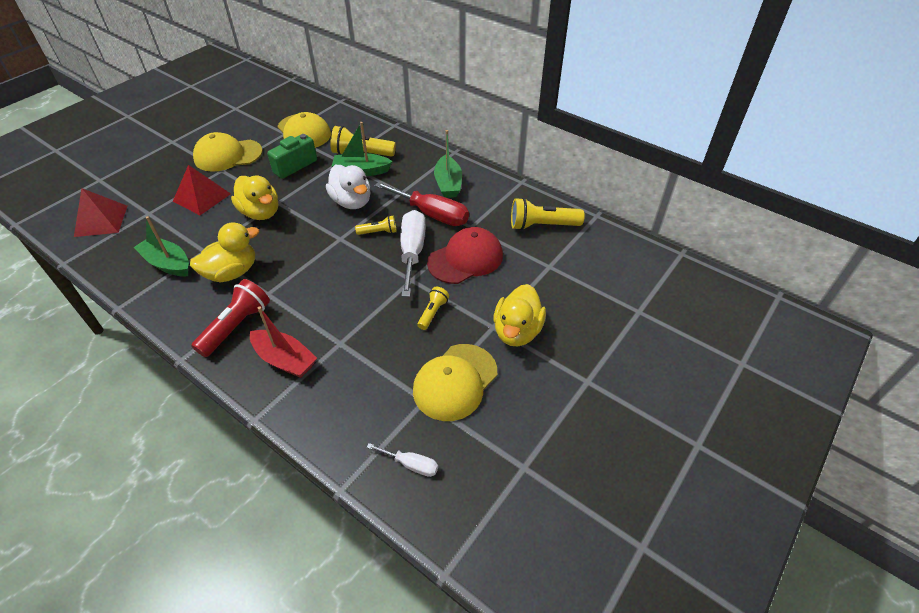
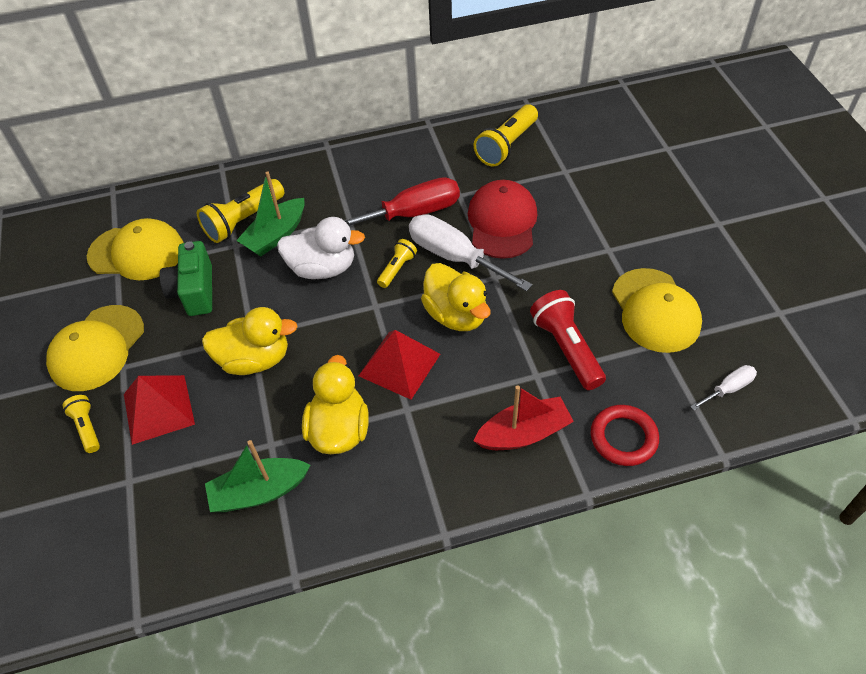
camera: 50 degrees left, 5 degrees up
(101, 221) = (86, 545): red pyramid -> red pyramid (399, 365)
(236, 326) = (435, 459): red flashlight -> red flashlight (566, 348)
(317, 417) = (623, 438): none -> red ring
(432, 313) = (555, 283): yellow flashlight -> yellow flashlight (87, 428)
(448, 184) = (375, 178): green boat -> none
(517, 331) = (628, 236): yellow duck -> yellow duck (456, 315)

